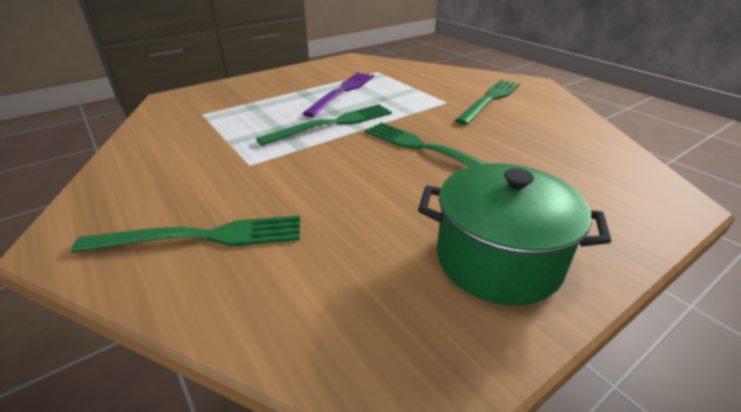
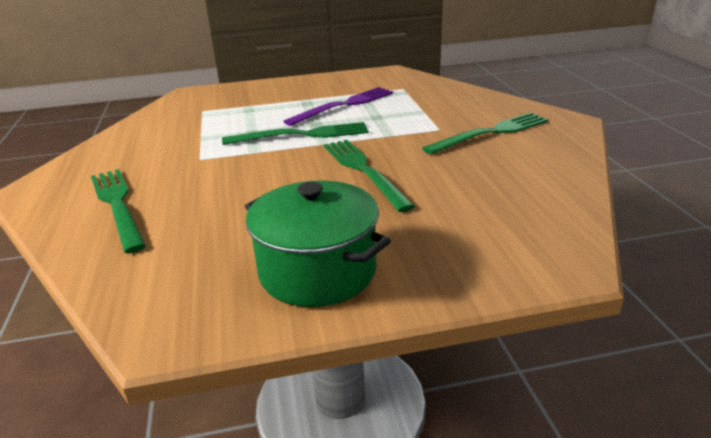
camera: 25 degrees right, 5 degrees down
(201, 237) = (118, 205): green fork -> green fork turned 135 degrees counterclockwise

